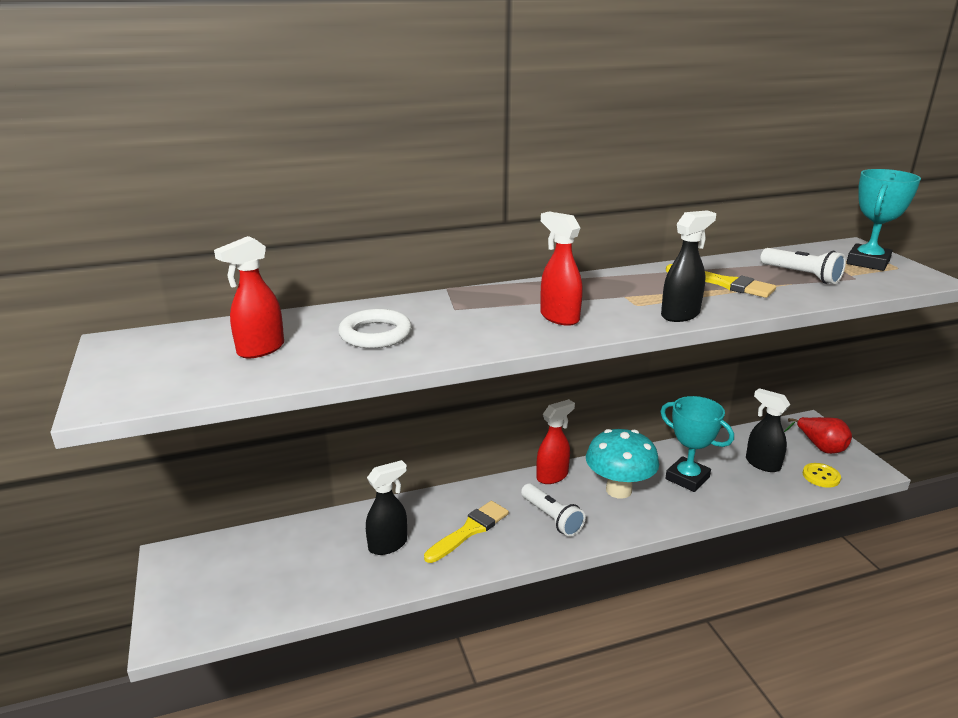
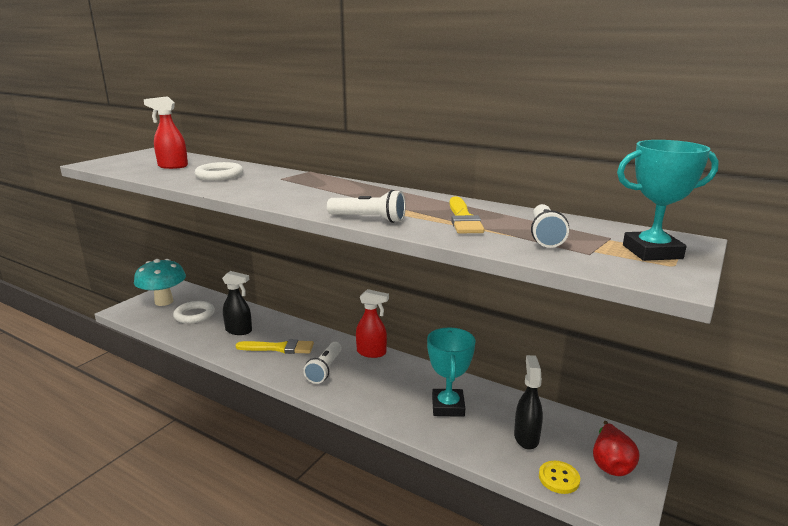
camera: 50 degrees right, 5 degrees down
(291, 567) = (194, 315): none -> white ring
(559, 317) = (306, 197): red spray bottle -> none
(618, 490) = (390, 383): turquoise mushroom -> turquoise mushroom (164, 301)
(680, 315) = (369, 219): black spray bottle -> white flashlight

